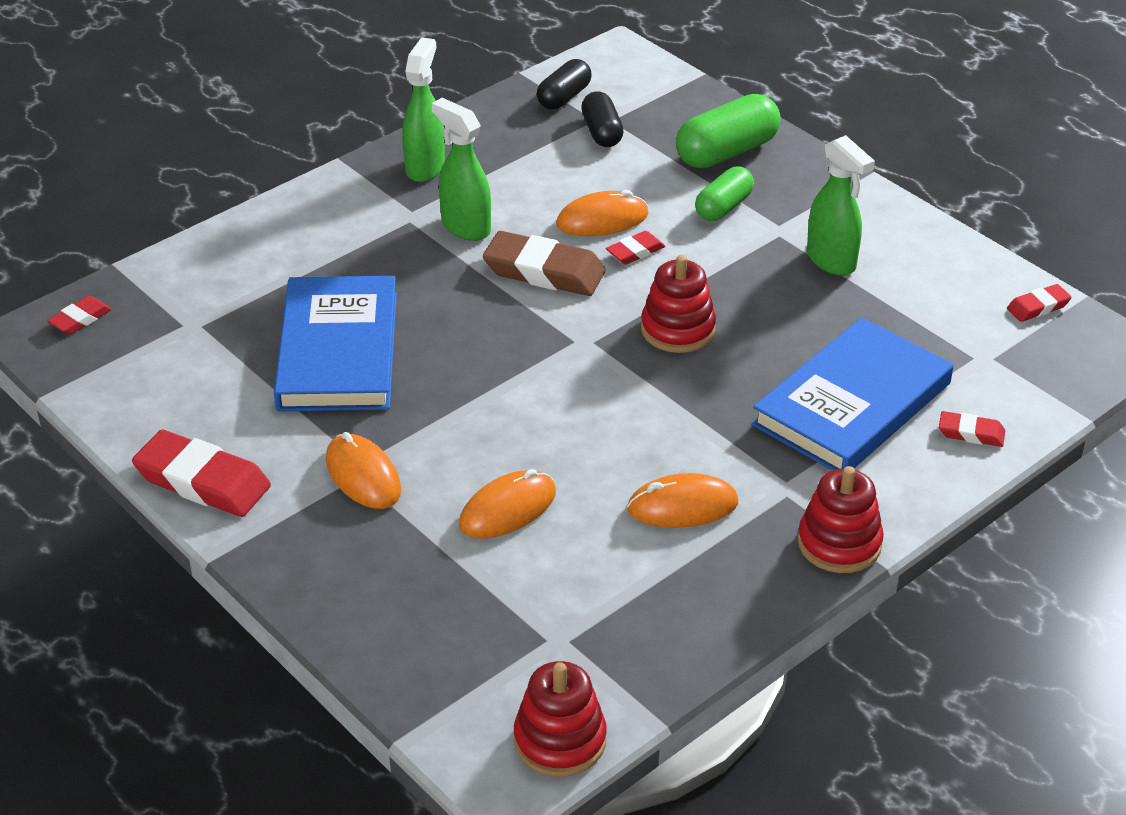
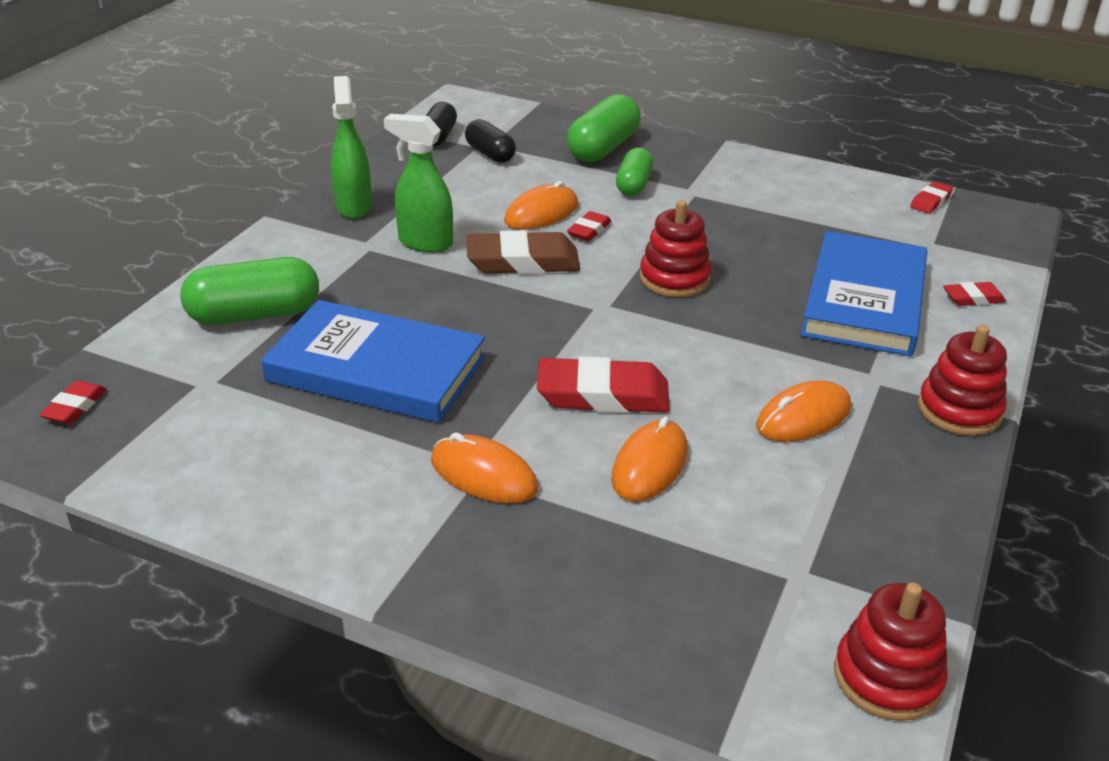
camera: 25 degrees left, 5 degrees down
(202, 481) = (313, 529): red eraser -> red eraser (603, 395)
(268, 267) = (254, 314): none -> green capsule
(337, 351) = (376, 369): blue book -> blue book turned 45 degrees counterclockwise
(831, 261) = (751, 204): green spray bottle -> none

